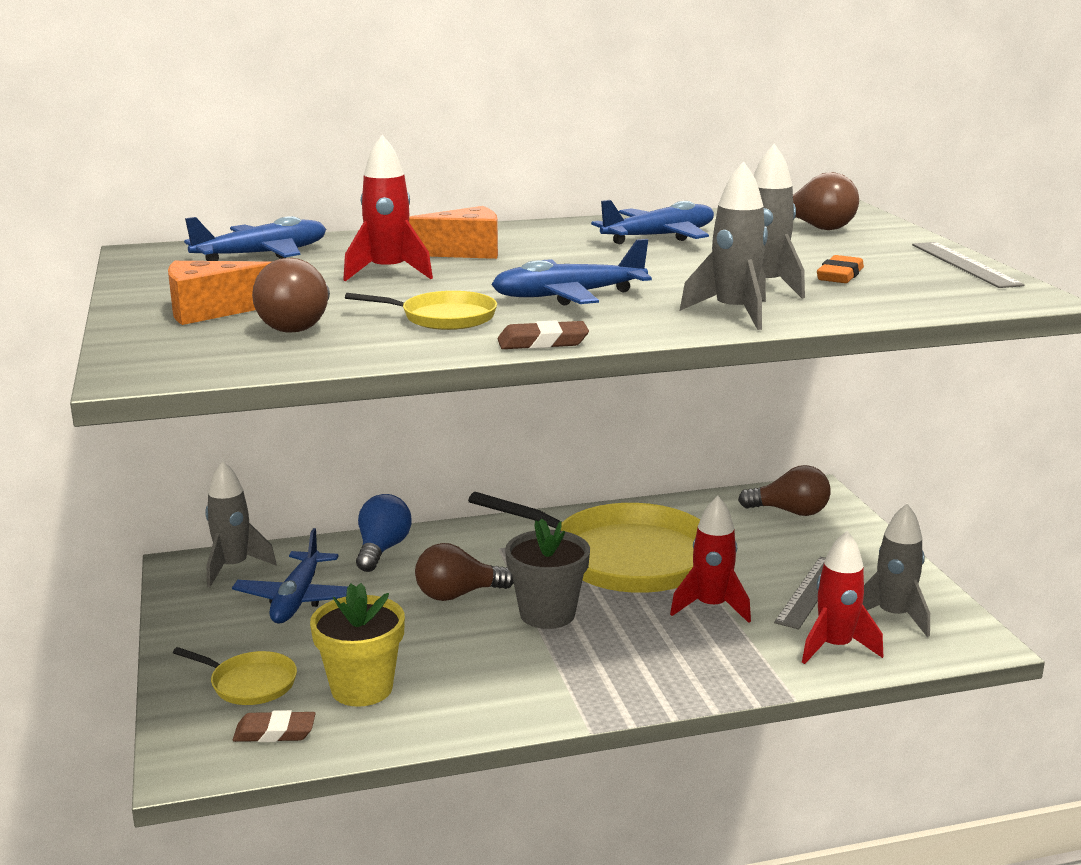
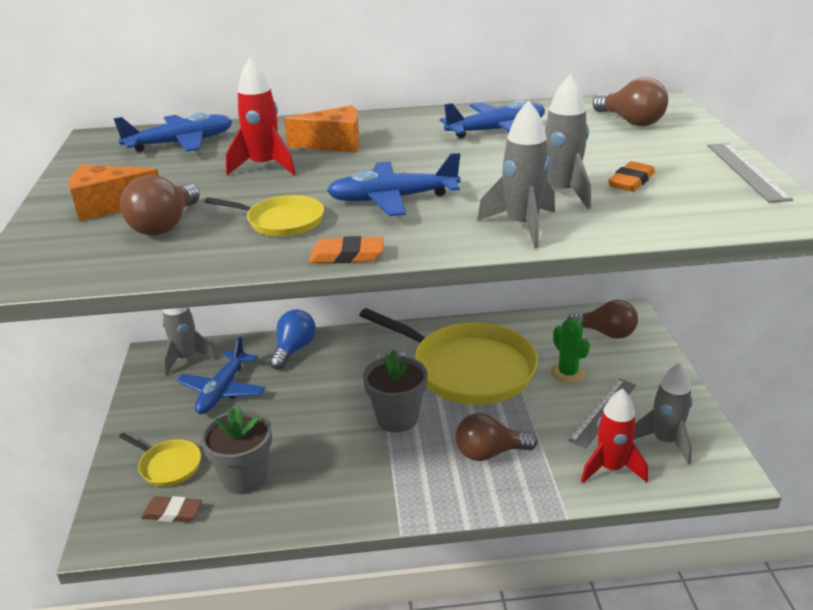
camera: 10 degrees right, 10 degrees up
(362, 688) = (245, 477): yellow flower pot -> grey flower pot
(458, 595) = (337, 395): brown light bulb -> brown light bulb (489, 453)
(542, 342) = (347, 255): brown eraser -> orange eraser
(711, 607) = (522, 421): red rocket -> none
(754, 555) = (567, 373): none -> green cactus

